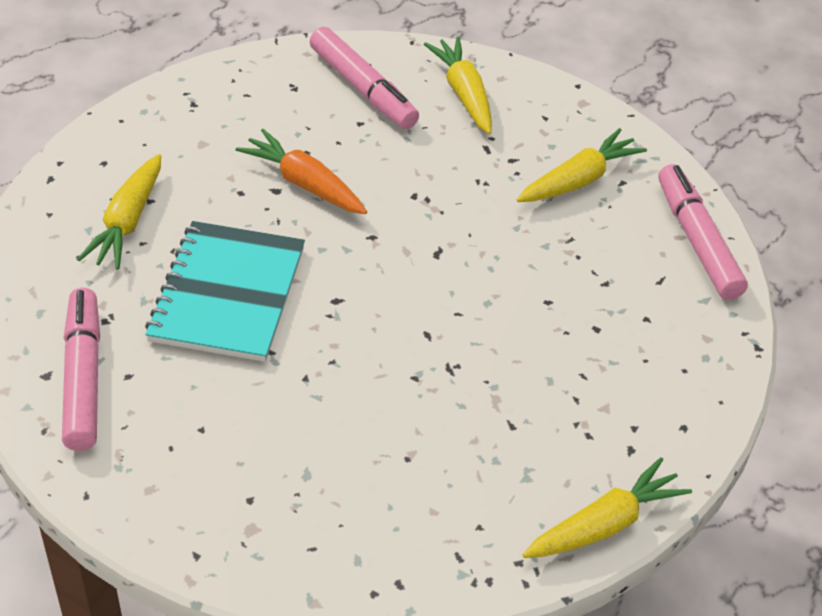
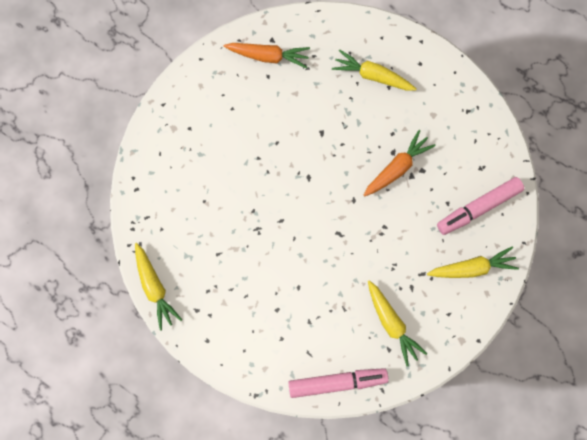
camera: 100 degrees right, 30 degrees up
(83, 377) = (268, 56): pink marker -> orange carrot
(227, 294) = (317, 123): turquoise notebook -> none

